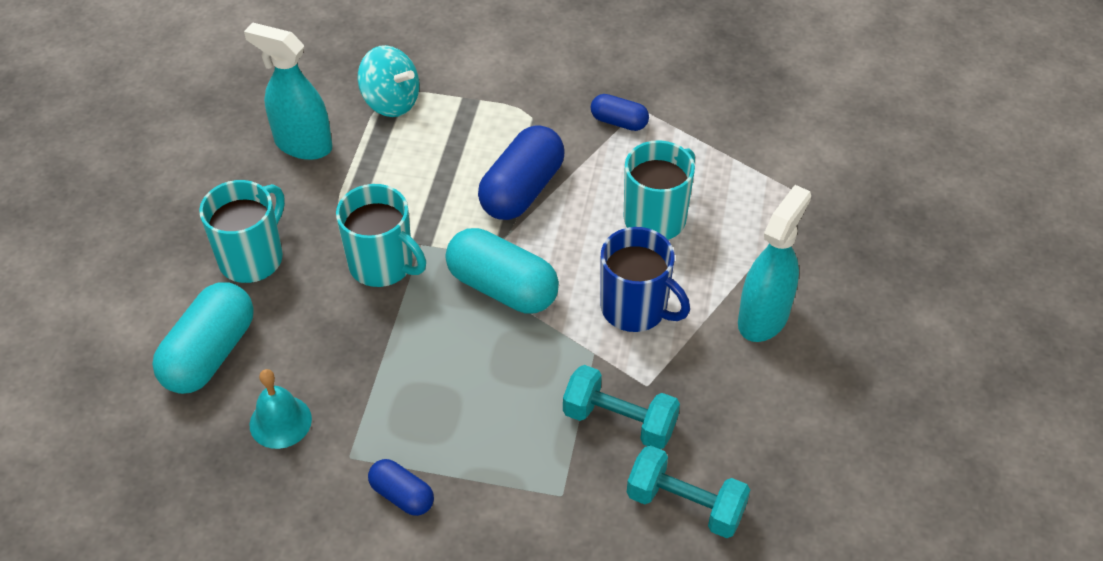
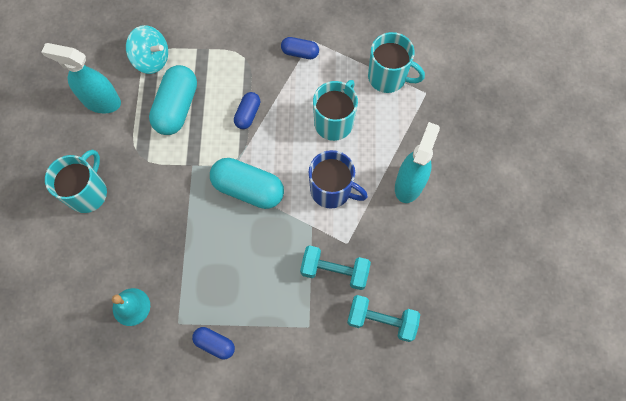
camera: 10 degrees left, 20 degrees up
(210, 354) = (77, 266): turquoise capsule -> turquoise capsule (177, 107)
(382, 265) = (171, 184): turquoise mug -> turquoise mug (388, 77)
(522, 190) = (248, 114): blue capsule -> blue capsule, size x0.54

